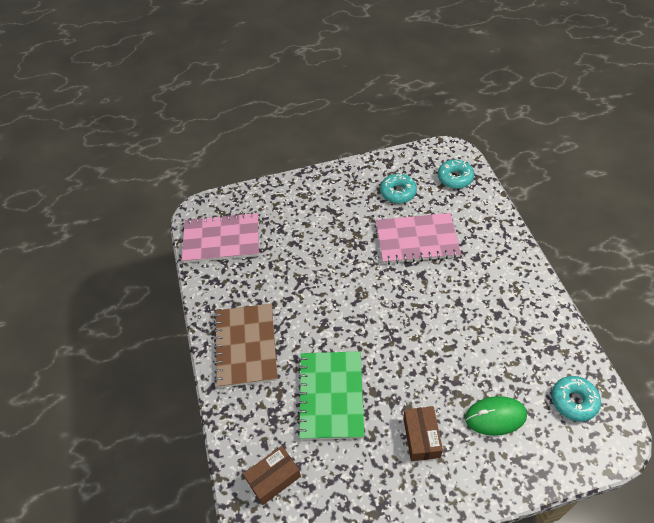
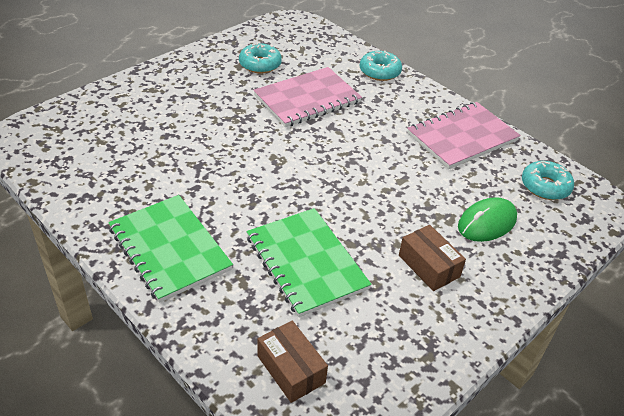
camera: 35 degrees left, 10 degrees down
(221, 239) = (70, 154): pink notebook -> pink notebook (462, 137)
(246, 346) = (170, 249): brown notebook -> green notebook
(273, 478) = (291, 369): brown box -> brown box turned 60 degrees counterclockwise
(455, 178) = (311, 41): turquoise donut -> turquoise donut (380, 72)

